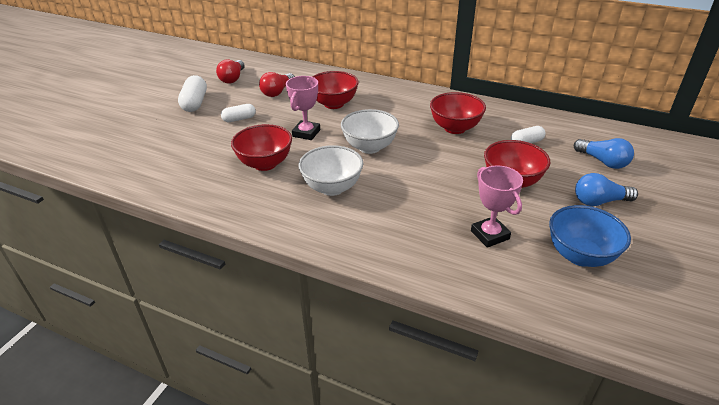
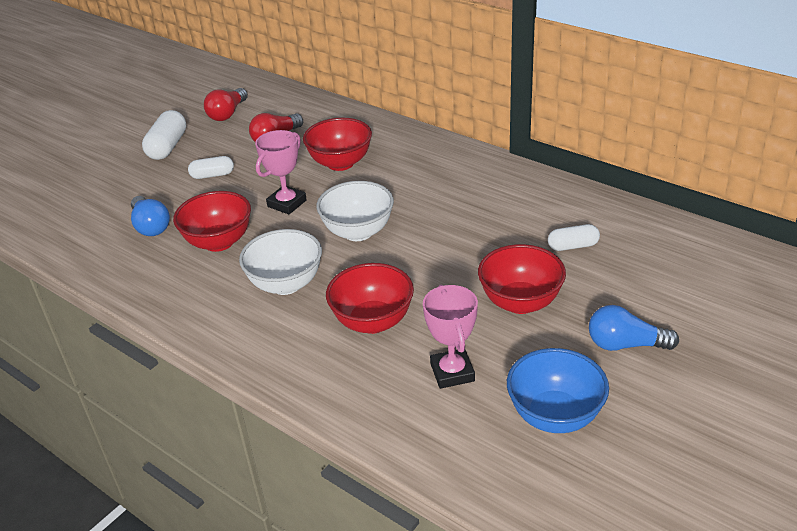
camera: 15 degrees right, 0 degrees up
(455, 128) = (484, 215): red bowl -> red bowl (373, 321)
(603, 161) = (666, 286): blue light bulb -> blue light bulb (151, 226)

